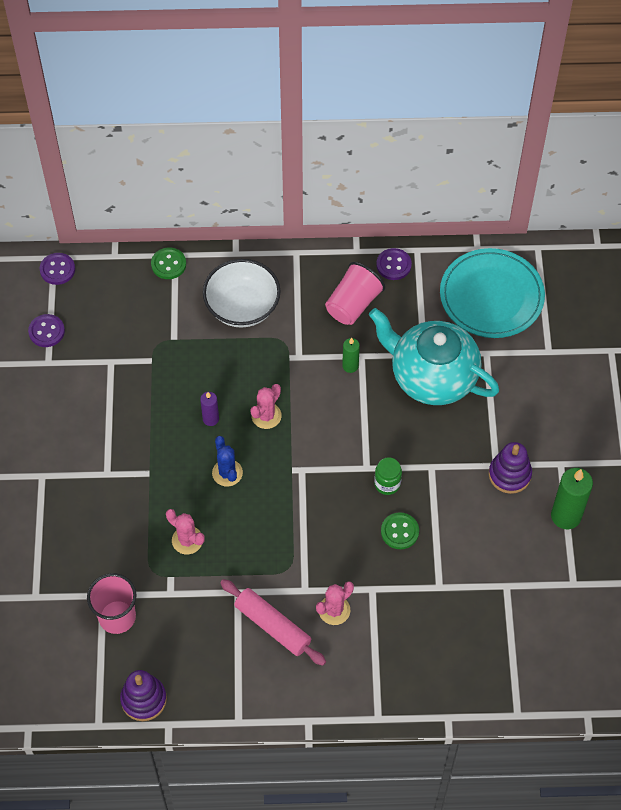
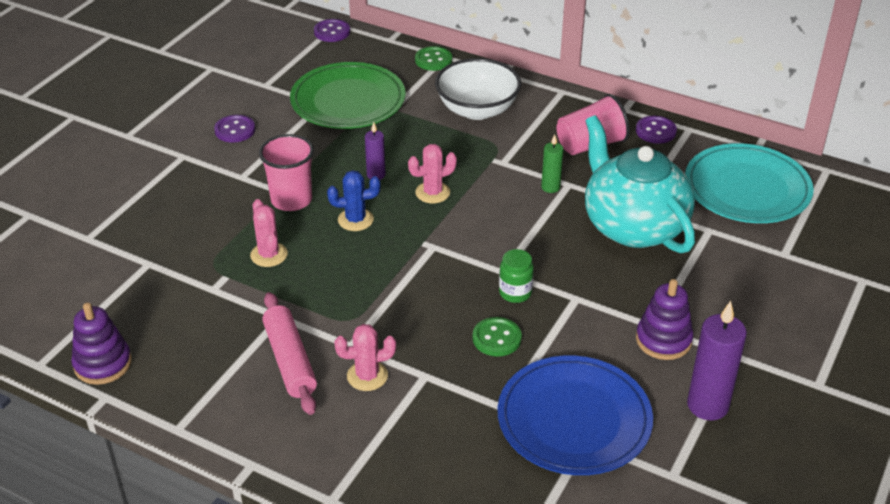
camera: 30 degrees right, 20 degrees down
(46, 331) = (284, 66): purple button -> purple button (235, 130)
(117, 617) = (145, 285): pink cup -> pink cup (291, 200)
(131, 347) = (348, 100): none -> green plate
(227, 473) = (355, 220): blue cactus -> blue cactus turned 75 degrees clockwise
(489, 573) = (574, 419): none -> blue plate
(566, 516) = (707, 405): green candle -> purple candle

